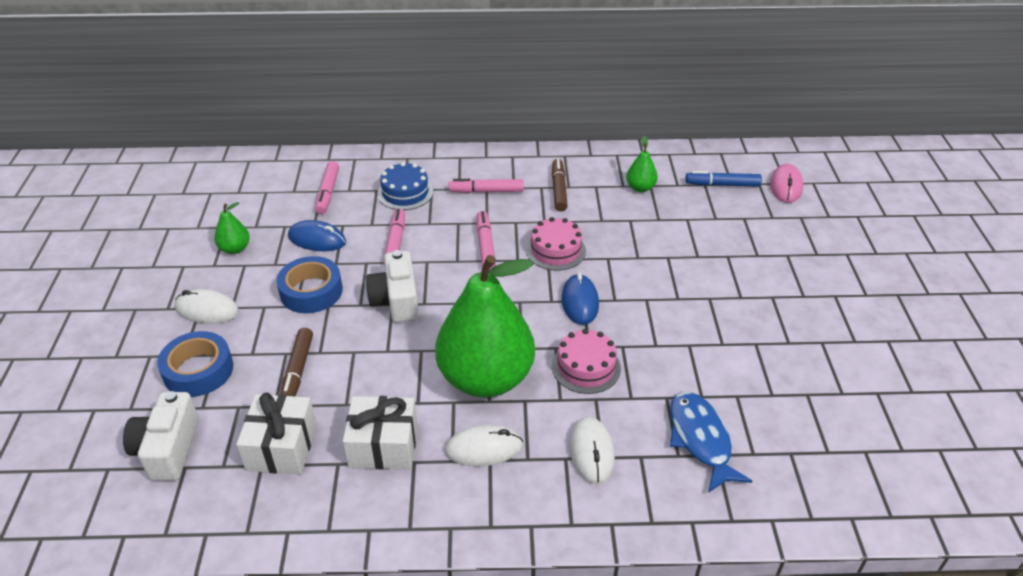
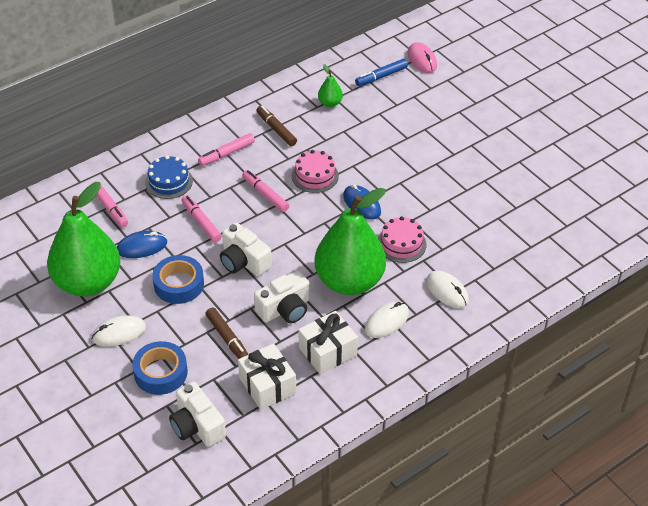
camera: 35 degrees left, 5 degrees up
(235, 249) = (88, 282): green pear -> green pear, size x2.48
(386, 372) = (285, 309): none -> white camera
(700, 439) = (498, 253): blue fish -> none

